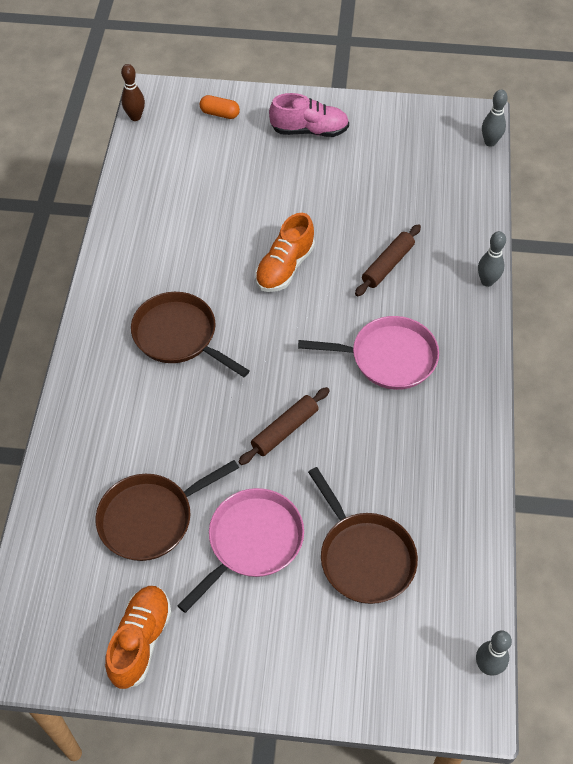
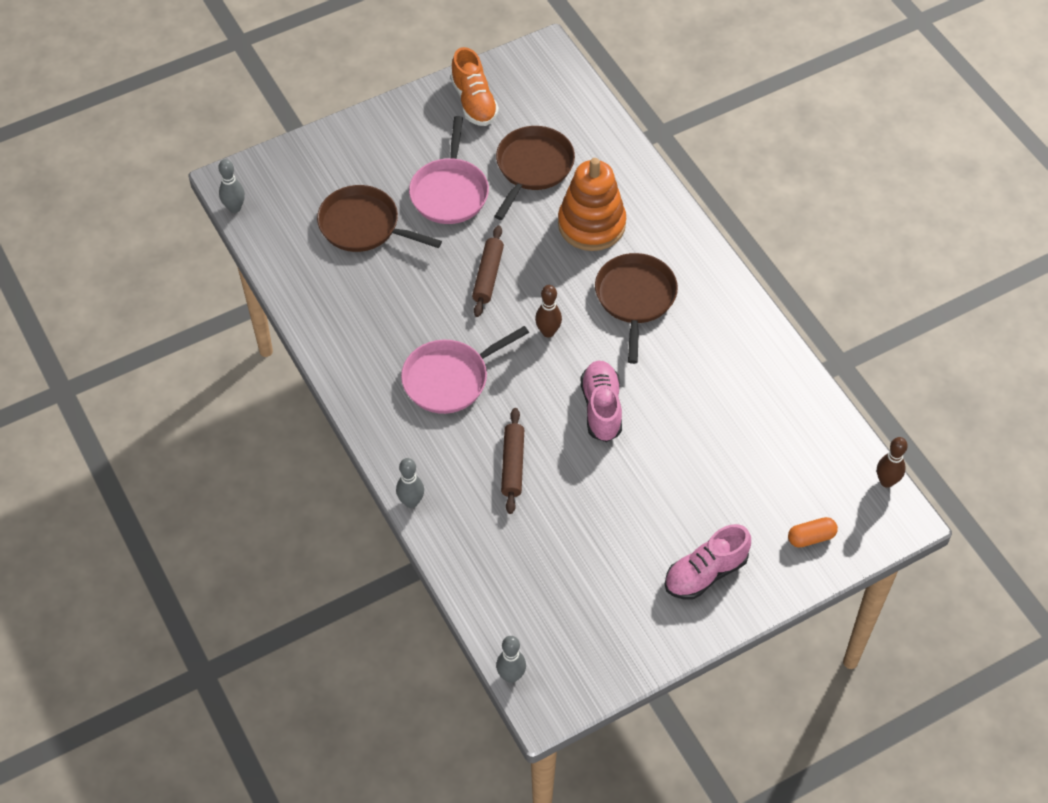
camera: 145 degrees right, 0 degrees up
(151, 423) = (591, 224): none -> orange stacking toy
(178, 335) = (635, 298): brown pan -> brown pan turned 90 degrees counterclockwise
(275, 349) = (548, 332): none -> brown bowling pin
(284, 267) = (601, 408): orange shoe -> pink shoe

